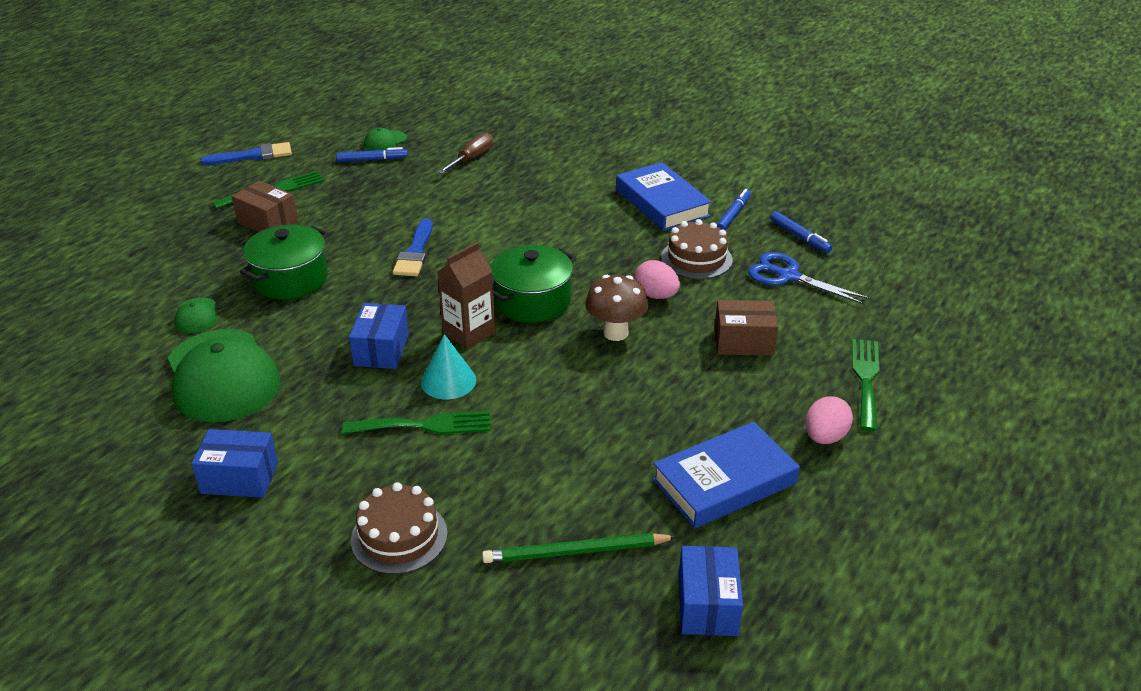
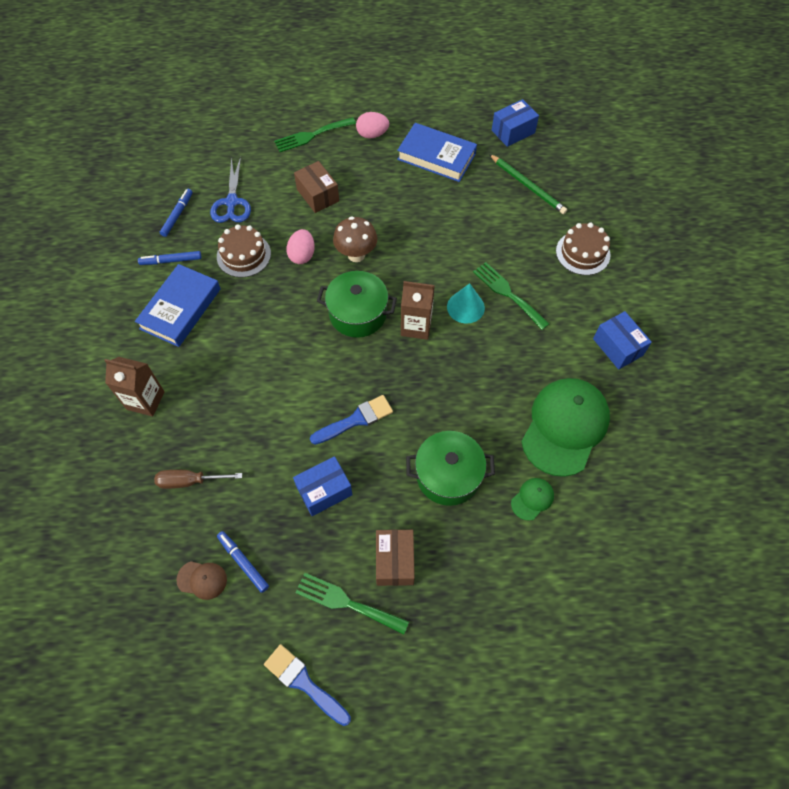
camera: 125 degrees left, 25 degrees up
(381, 350) = (469, 360): blue box -> blue box (324, 491)
(385, 141) = (202, 579): green cap -> brown cap
(576, 160) = (145, 400): none -> brown carton

